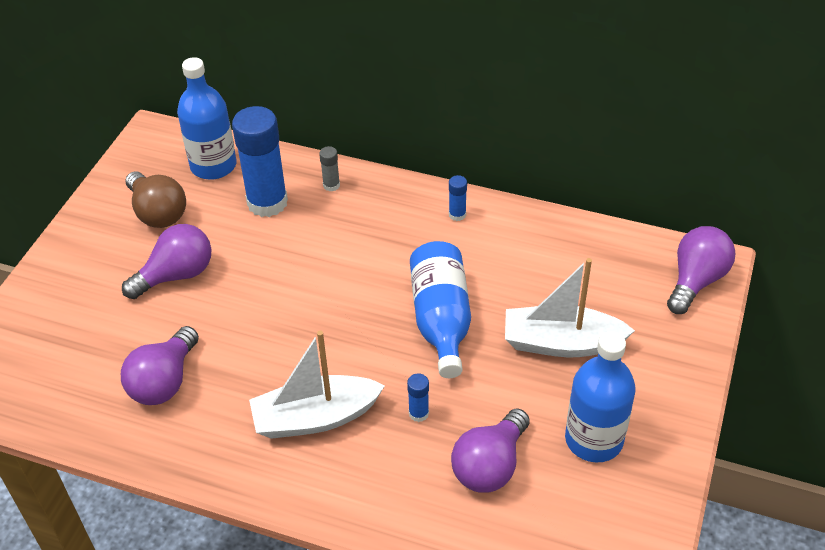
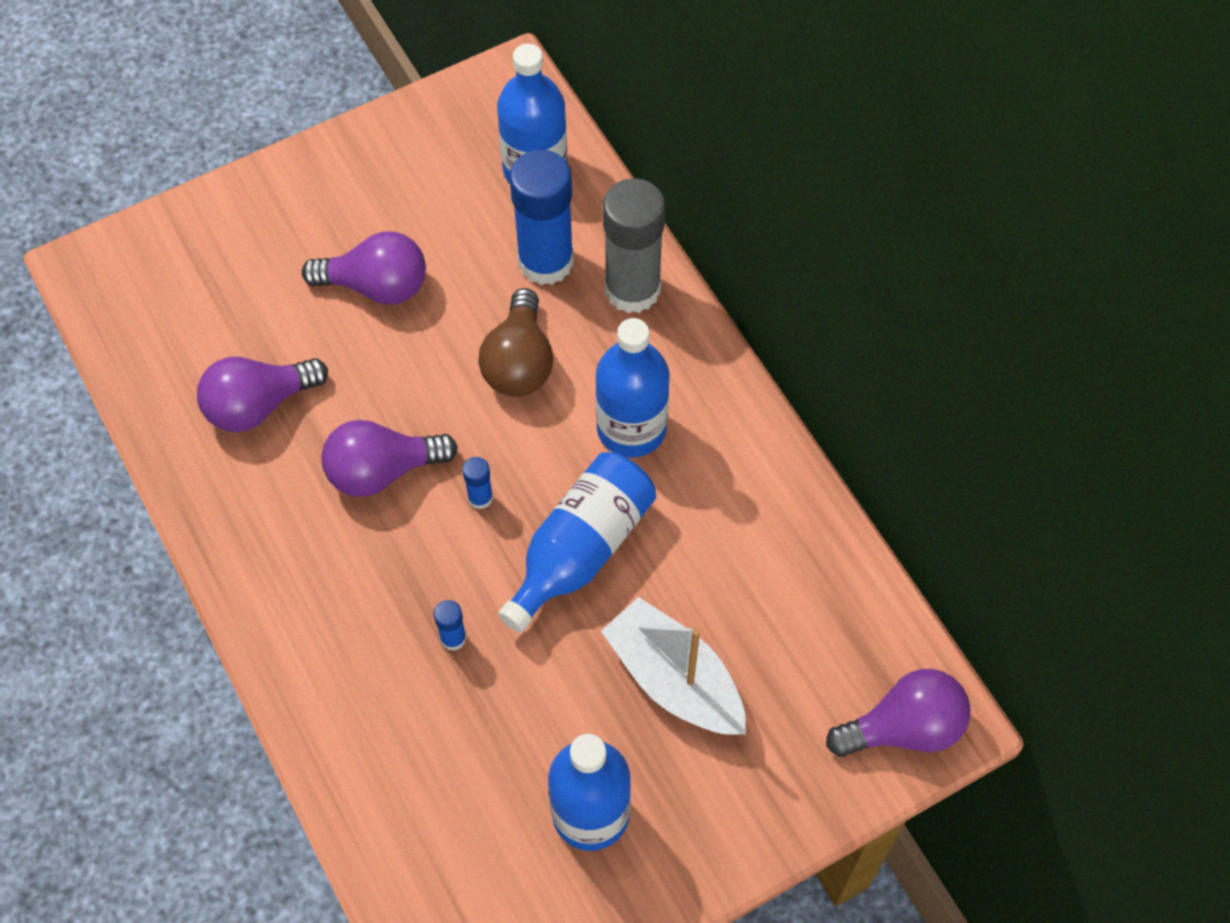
camera: 40 degrees right, 15 degrees up
(158, 213) = (426, 191): brown light bulb -> brown light bulb (519, 362)
(315, 417) = (354, 560): white boat -> none
(331, 185) = (632, 289): grey glue stick -> grey glue stick, size x2.36
(403, 246) = (631, 428): none -> blue bottle
(457, 215) = (728, 432): blue glue stick -> blue glue stick (480, 498)
(490, 465) = (463, 752): purple light bulb -> purple light bulb (382, 470)

